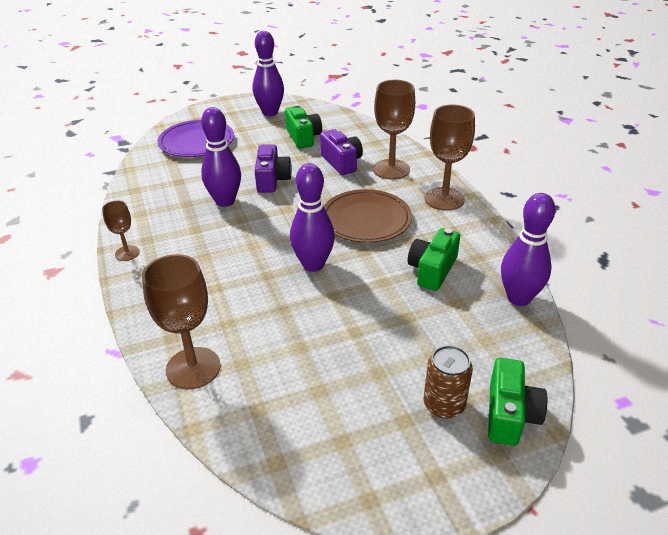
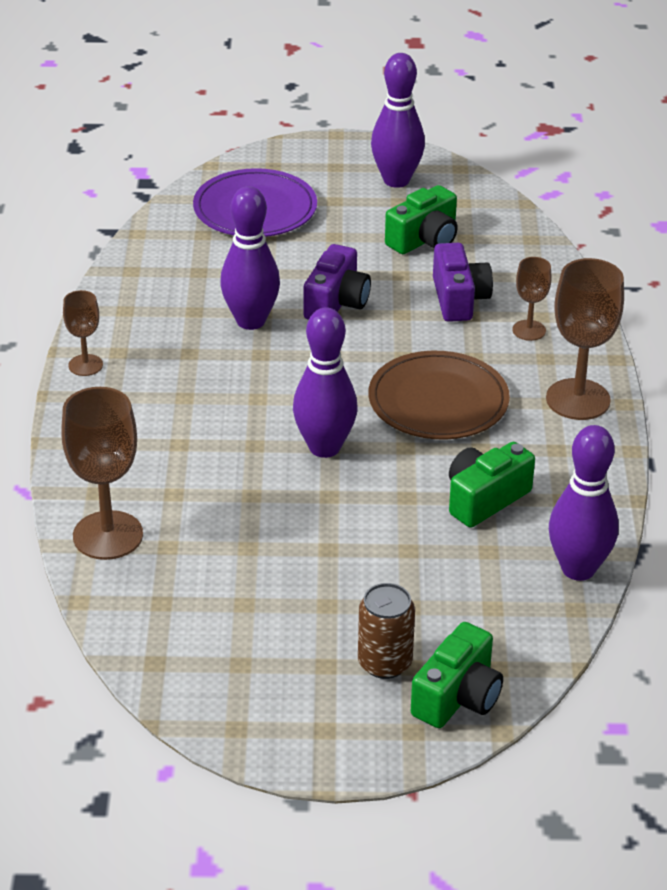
camera: 20 degrees right, 0 degrees up
(303, 137) = (424, 240): green camera -> green camera turned 45 degrees clockwise
(391, 169) = (529, 330): brown goblet -> brown goblet, size x0.55

